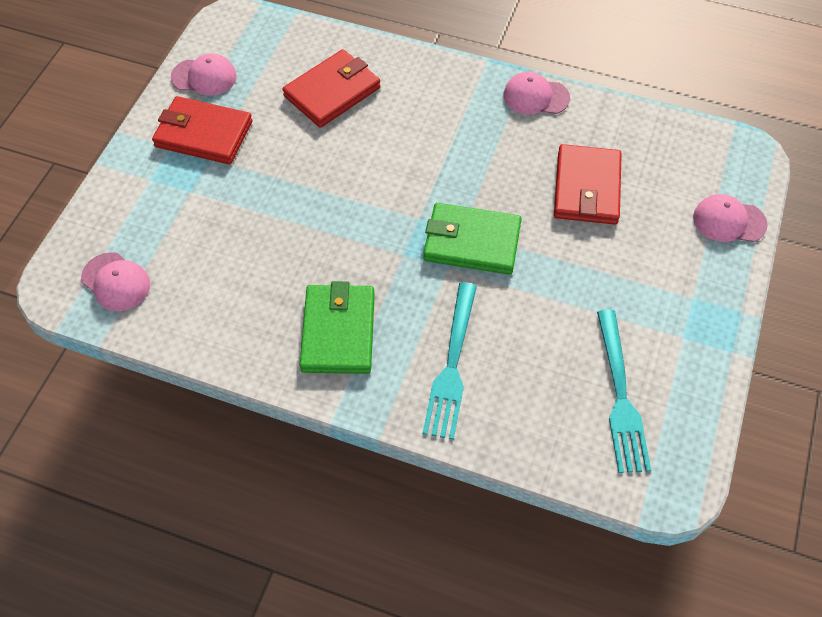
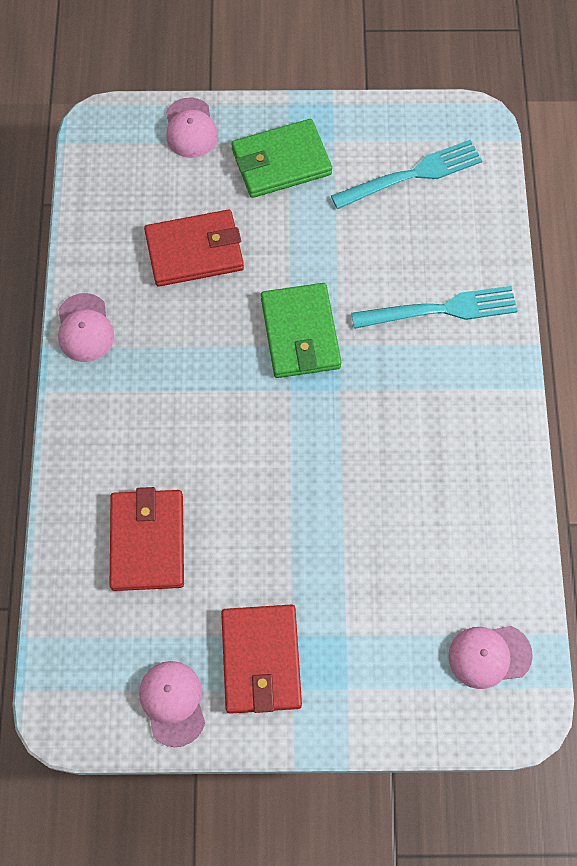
camera: 110 degrees left, 10 degrees up
(116, 282) = (489, 656): pink cap -> pink cap turned 120 degrees counterclockwise
(332, 92) = (147, 541): red wallet -> red wallet turned 60 degrees clockwise
(338, 331) = (450, 416): green wallet -> green wallet (281, 162)

